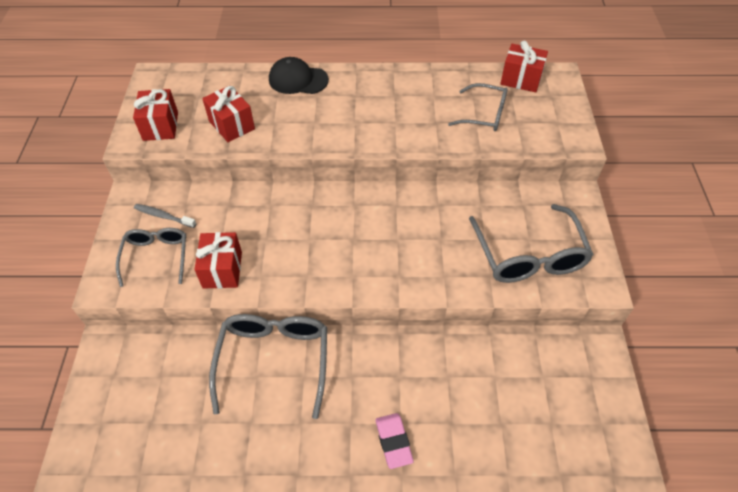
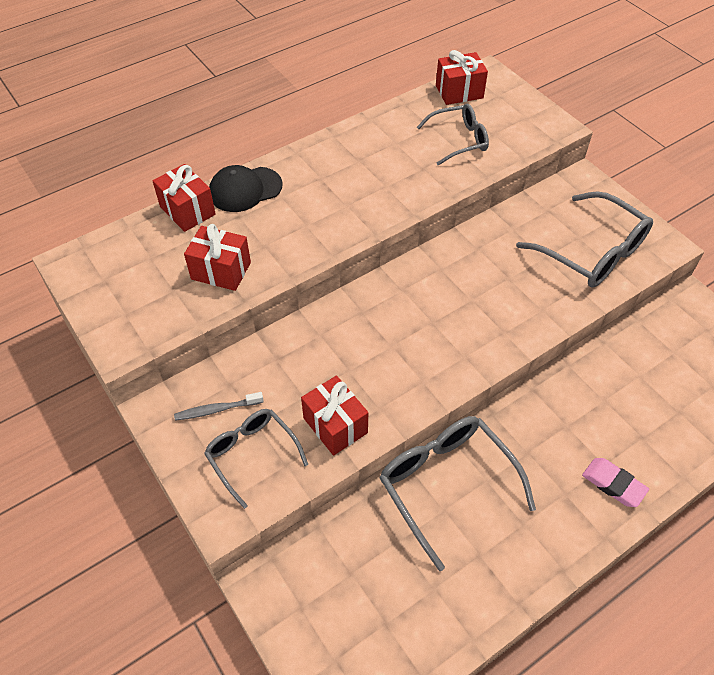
camera: 35 degrees left, 0 degrees up
(160, 126) = (140, 312): red gift -> red gift (187, 210)

